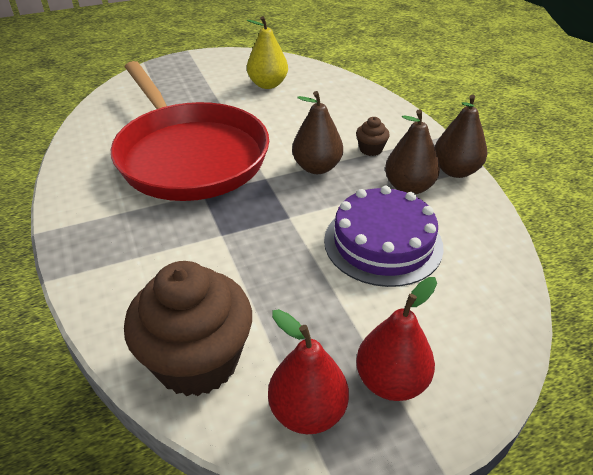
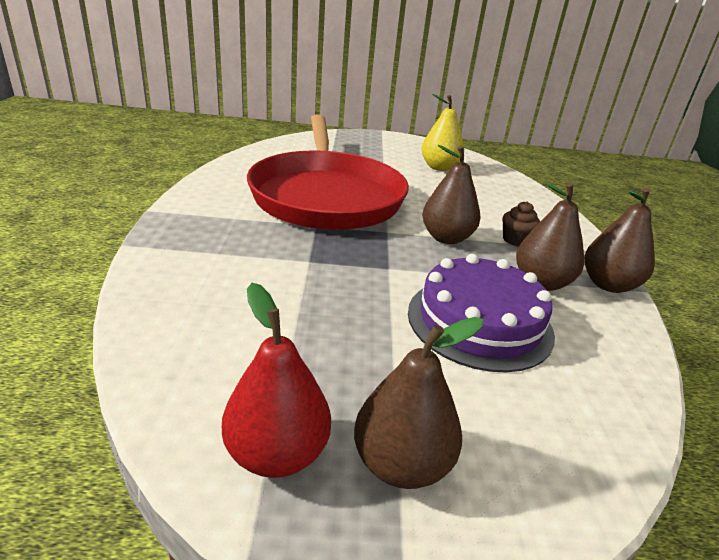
camera: 20 degrees right, 10 degrees down
(197, 360) = (199, 355): brown cupcake -> none
(391, 381) = (401, 464): red pear -> brown pear

